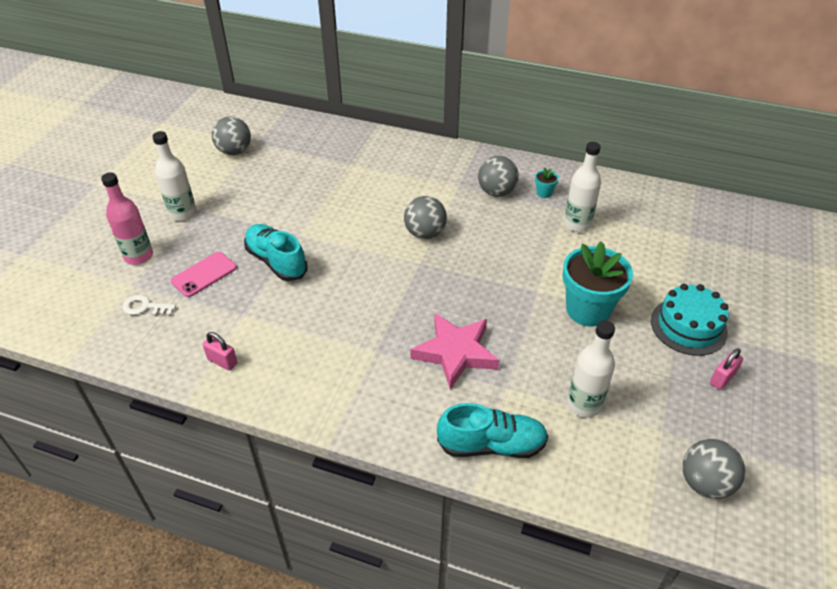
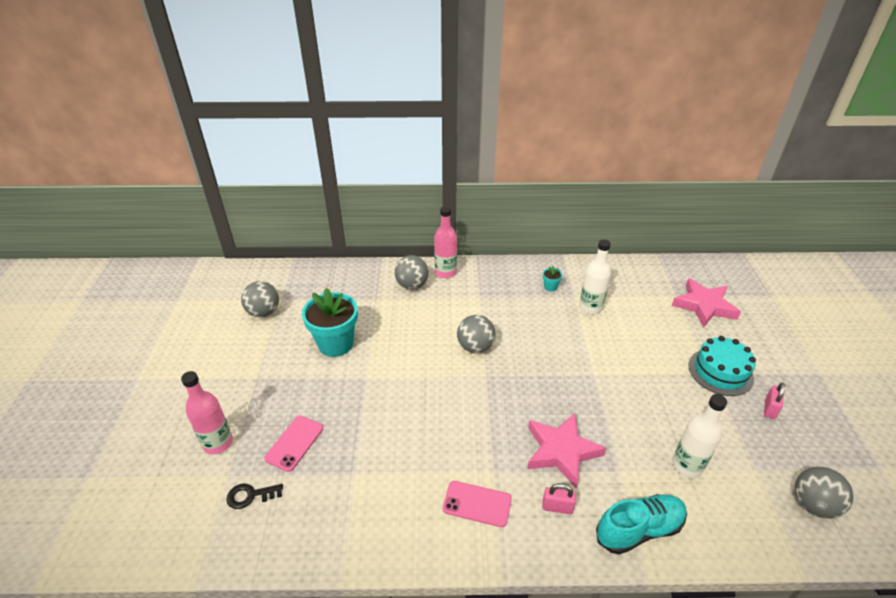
camera: 20 degrees left, 5 degrees down
(145, 307) = (250, 495): white key -> black key
(183, 213) = (243, 386): white bottle -> none
(222, 361) = (358, 529): pink padlock -> pink padlock (557, 507)
(276, 261) = (358, 410): turquoise shoe -> none
(343, 374) = (477, 504): none -> pink phone
(436, 153) = (445, 272): none -> pink bottle
(496, 192) = (513, 295): grey ball -> grey ball (412, 285)
(587, 310) = (641, 380): turquoise flower pot -> turquoise flower pot (335, 344)
(717, 254) = (704, 306): none -> pink star

